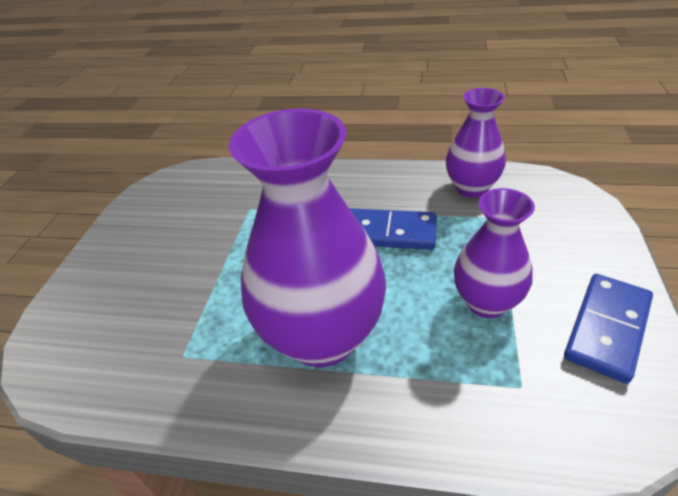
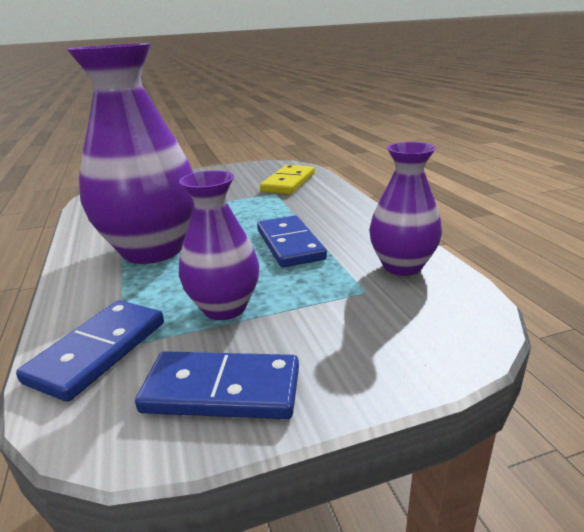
camera: 60 degrees right, 15 degrees down
(230, 191) = (288, 182): none -> yellow domino
(526, 407) = (98, 351): none -> blue domino

